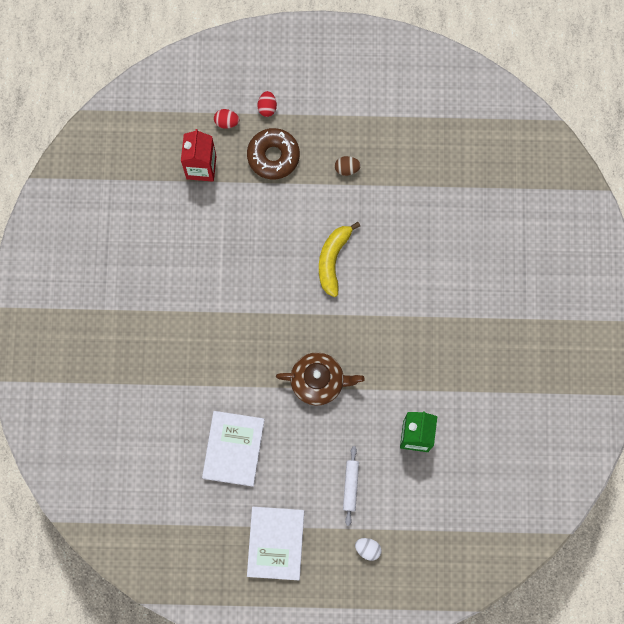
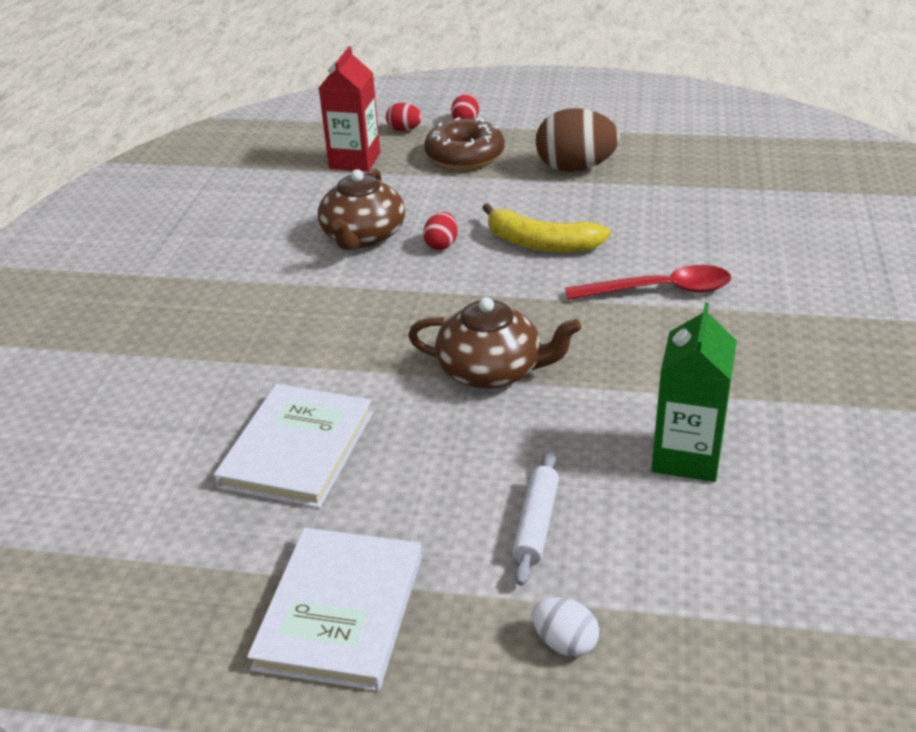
camera: 10 degrees right, 40 degrees down
(226, 260) = (363, 236): none -> brown teapot
(275, 265) = (441, 245): none -> red egg
(333, 260) = (541, 244): yellow banana -> yellow banana turned 90 degrees counterclockwise
(347, 169) = (575, 168): brown egg -> brown egg, size x2.04
(402, 302) = (660, 290): none -> red spoon

